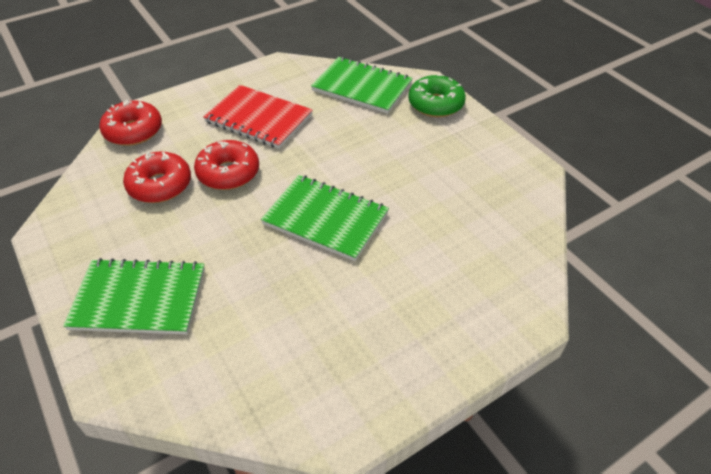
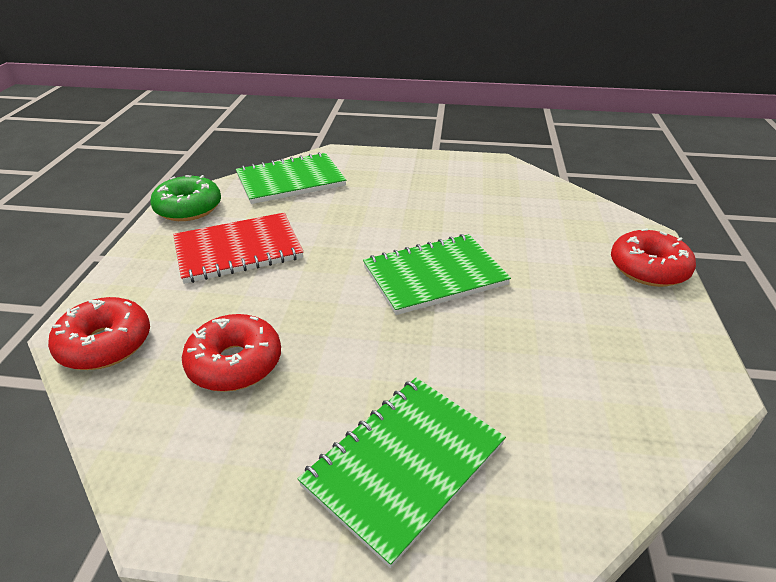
camera: 50 degrees left, 10 degrees down
(228, 173) = (289, 304): red donut -> red donut (648, 268)
(435, 104) = (368, 162): green donut -> green donut (188, 208)

